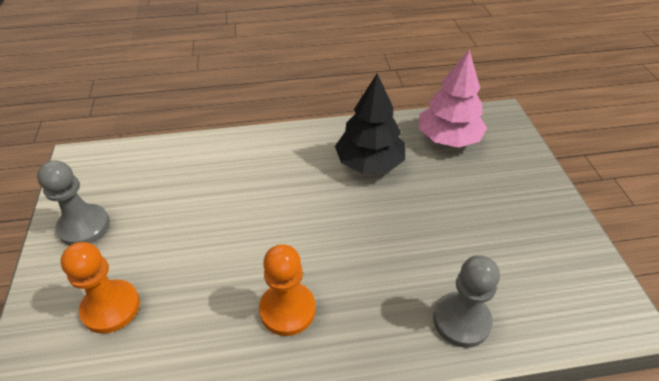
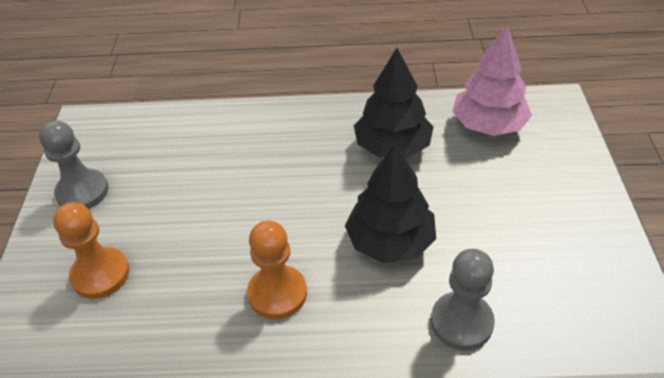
camera: 10 degrees right, 0 degrees up
(383, 250) = (390, 241): none -> black tree

